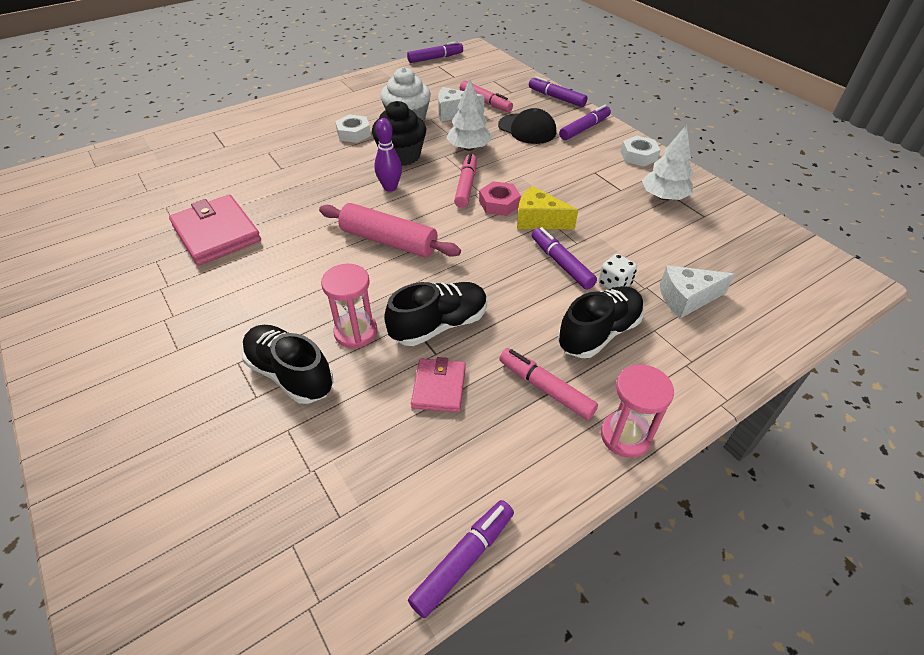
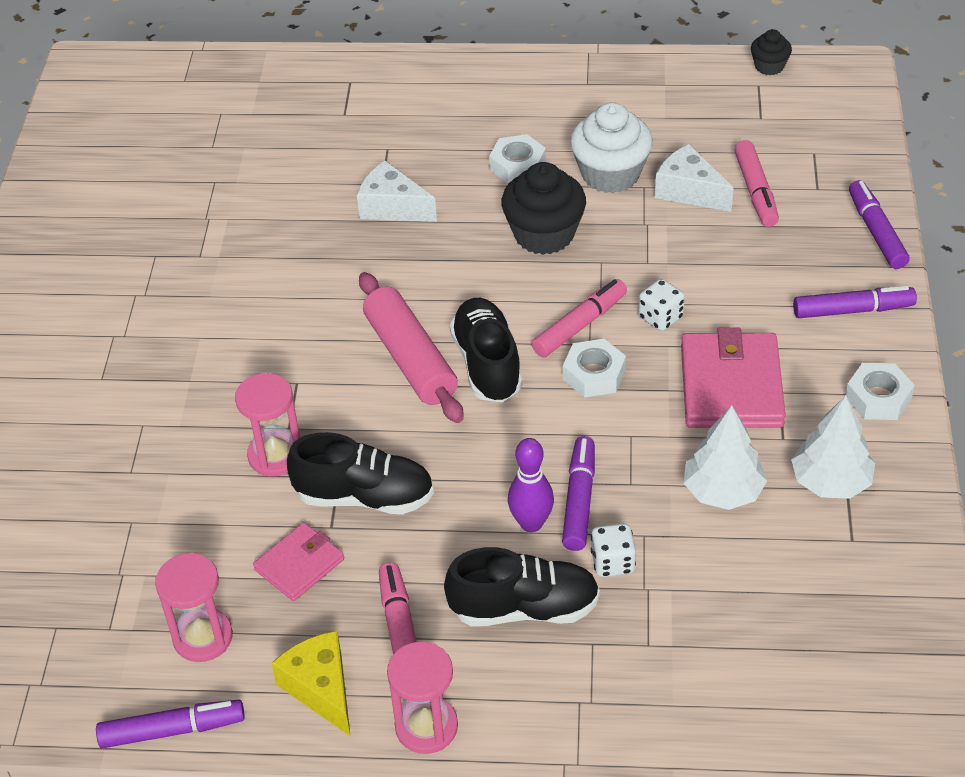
camera: 40 degrees right, 0 degrees up
(217, 233) = (239, 249): pink wallet -> pink wallet (731, 386)
(290, 374) = (178, 466): black shoe -> black shoe (487, 364)
(390, 187) = (483, 280): purple bowling pin -> purple bowling pin (531, 523)
(419, 476) = (203, 637): none -> pink hourglass
(435, 58) = (769, 66): purple marker -> black cupcake
(469, 148) = (646, 264): white tree -> white tree (723, 491)
(499, 203) = (594, 374): pink nut -> white nut
(502, 166) = (660, 318): none -> white dice
(527, 129) = (764, 270): black cap -> none
(538, 220) = (618, 425): yellow cheese -> yellow cheese (321, 688)
(686, 298) = (678, 631): white cheese -> white cheese (392, 207)

